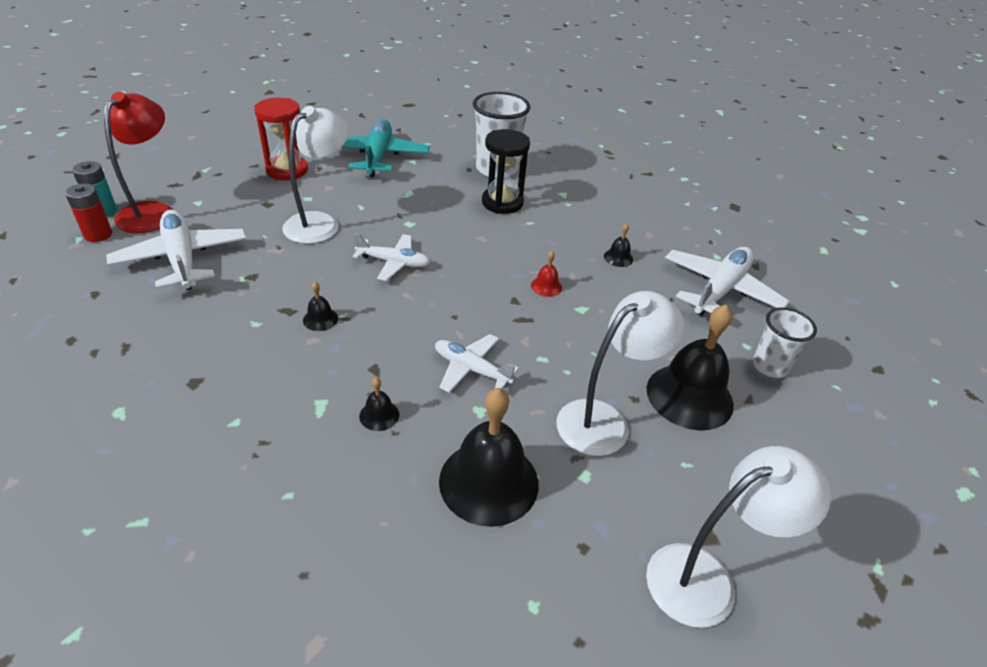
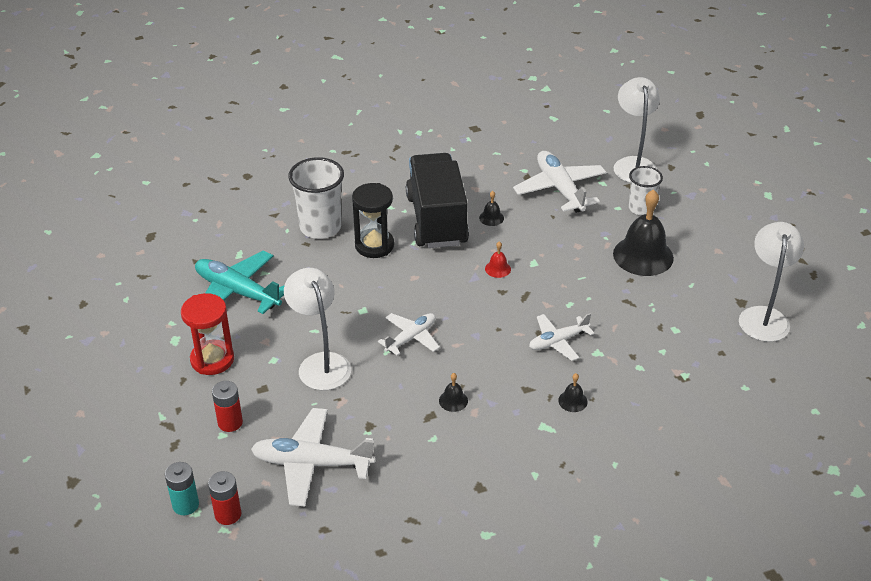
camera: 55 degrees left, 0 degrees up
(152, 211) = (214, 469): red lamp -> none
(215, 201) = (230, 422): none -> red battery
(489, 482) = (656, 371): black bell -> none
(576, 225) = (436, 220): none -> black truck
(604, 420) = (639, 301): white lamp -> white lamp (633, 164)

